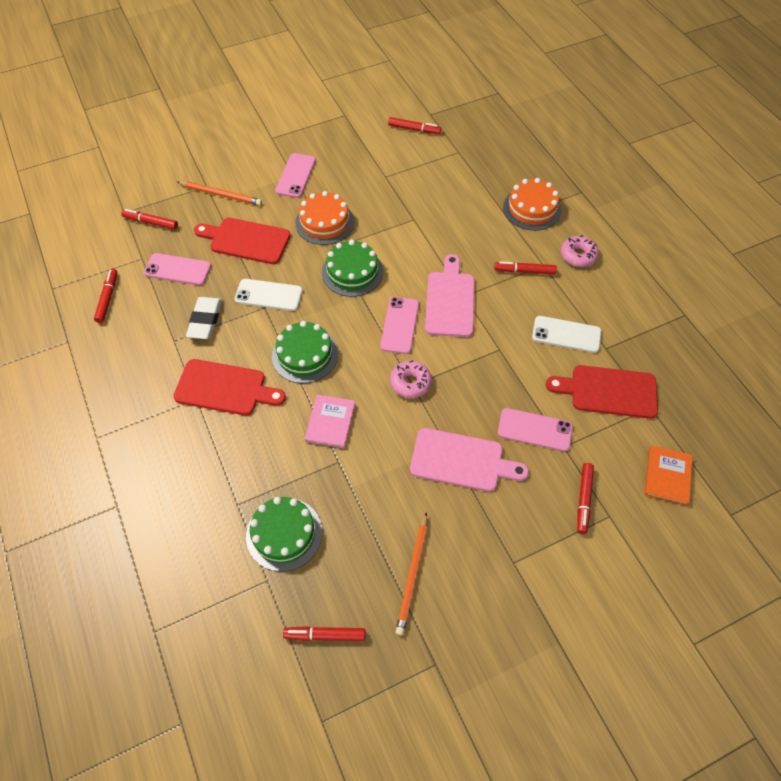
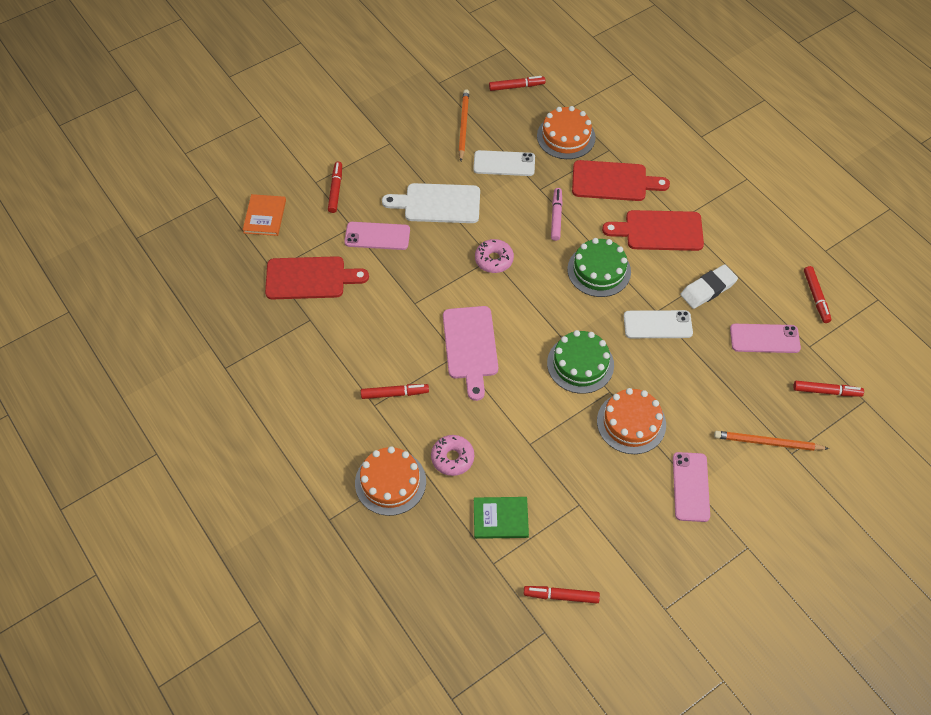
camera: 170 degrees right, 0 degrees up
(205, 320) = (708, 289): white eraser -> white eraser turned 60 degrees clockwise
(246, 240) = (709, 385): red cutting board -> red cutting board (613, 181)
(284, 534) = (566, 136): green cake -> orange cake
(330, 422) = (556, 217): pink book -> pink marker
(400, 325) = (516, 312): pink phone -> none
(448, 175) = (500, 519): none -> green book
(461, 461) = (438, 203): pink cutting board -> white cutting board
(566, 334) = (349, 328): white phone -> white phone (504, 163)
(578, 255) = (335, 423): pink donut -> pink donut (452, 458)

